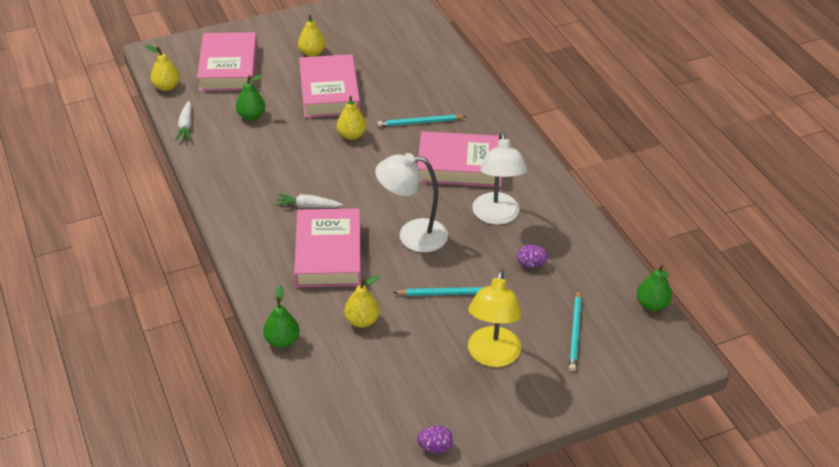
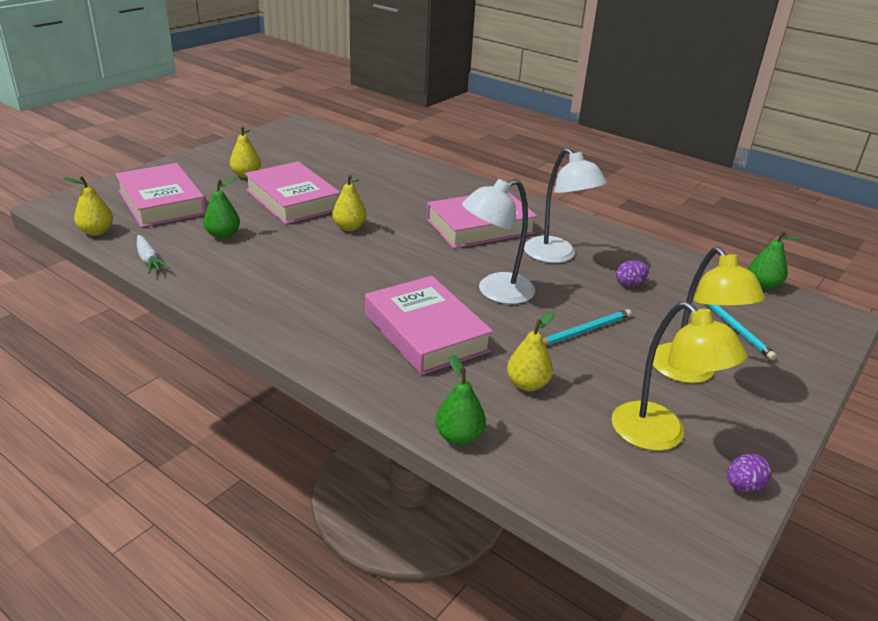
camera: 30 degrees left, 10 degrees down
(308, 206) = (360, 296): white carrot -> none
(415, 392) = (659, 436): none -> yellow lamp
(419, 122) = (407, 204): turquoise pencil -> none

